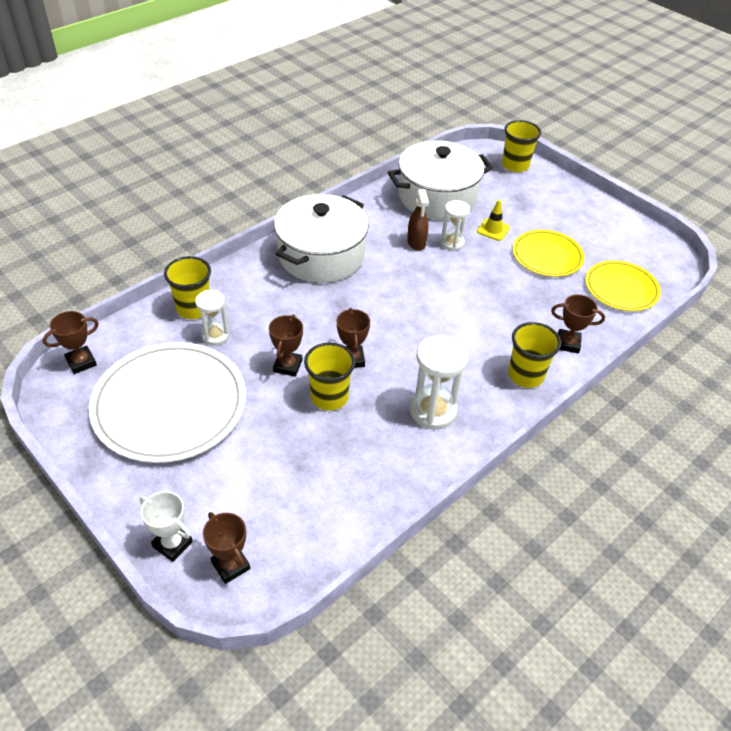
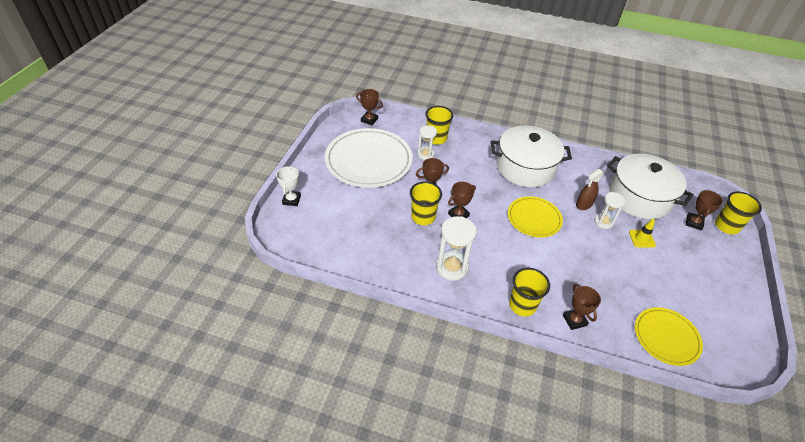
camera: 60 degrees right, 0 degrees up
(231, 565) = (293, 226): brown trophy -> brown trophy (694, 223)
(547, 256) = (650, 279): yellow plate -> yellow plate (534, 218)

